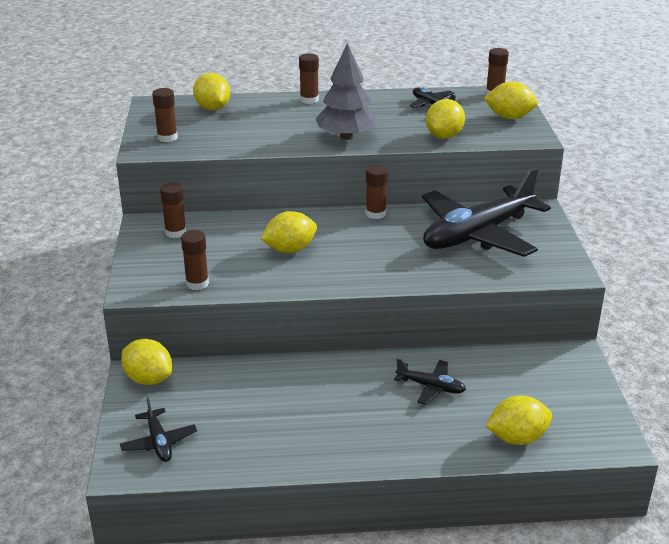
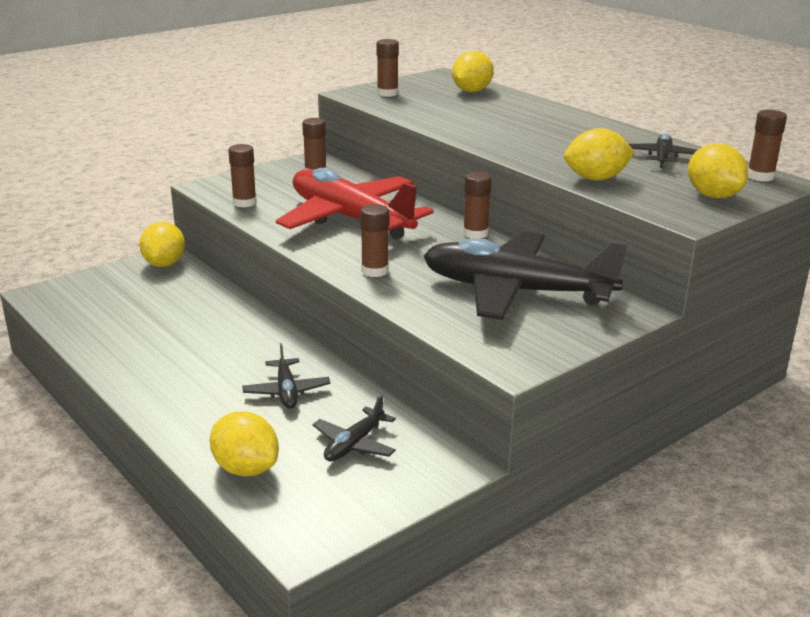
camera: 55 degrees right, 5 degrees down
(159, 442) = (84, 296): black plane -> black plane (354, 444)
(290, 250) = (350, 219): yellow lemon -> red plane
(309, 100) = (561, 114): brown glue stick -> brown glue stick (375, 271)
(346, 136) = (511, 144): grey tree -> none

